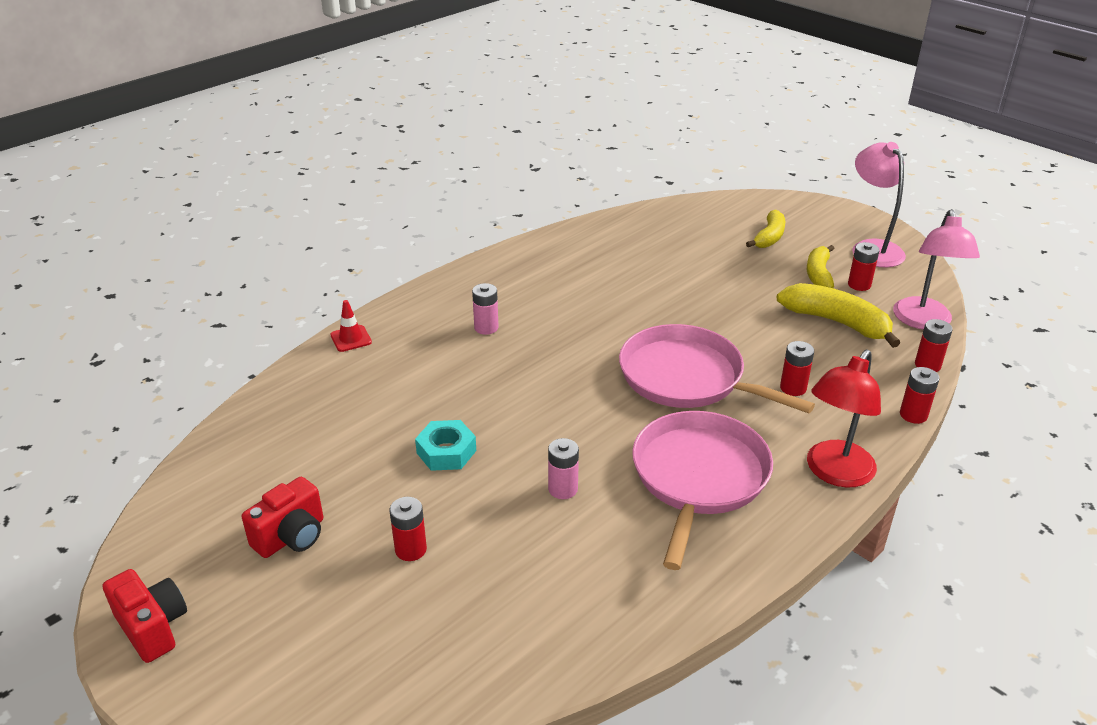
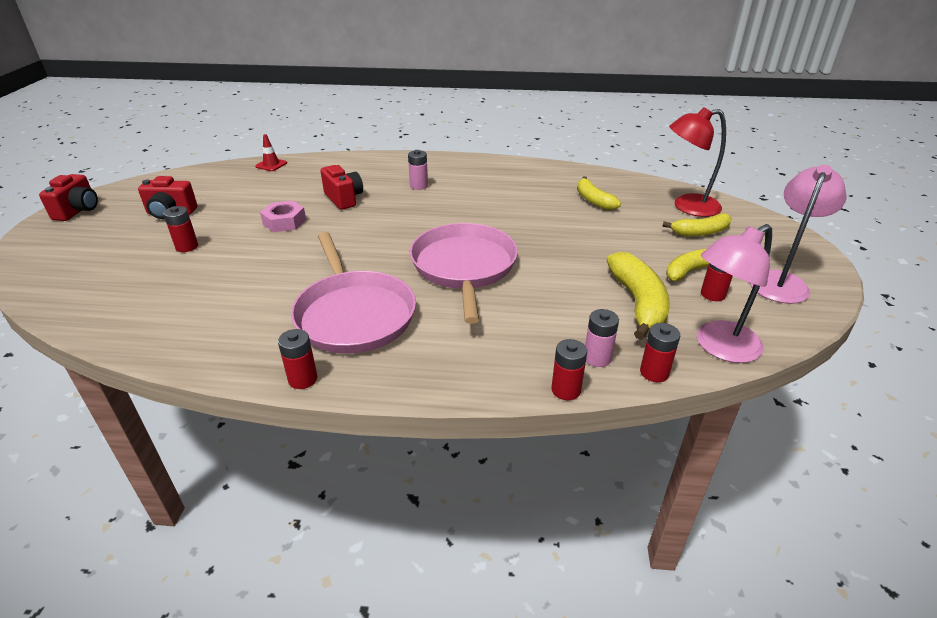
camera: 50 degrees right, 0 degrees up
(351, 339) = (355, 159): red traffic cone -> red traffic cone (271, 165)
(446, 452) = (284, 222): turquoise nut -> pink nut
(447, 388) = (344, 199): none -> red camera
(563, 489) = (287, 270): pink battery -> pink battery (597, 358)
(654, 252) = (593, 200): none -> yellow banana
(698, 478) = (354, 314): pink pan -> pink pan turned 90 degrees clockwise
(793, 388) = (515, 315): red battery -> red battery (303, 379)
(834, 473) = (430, 374): red lamp -> red lamp (687, 206)

